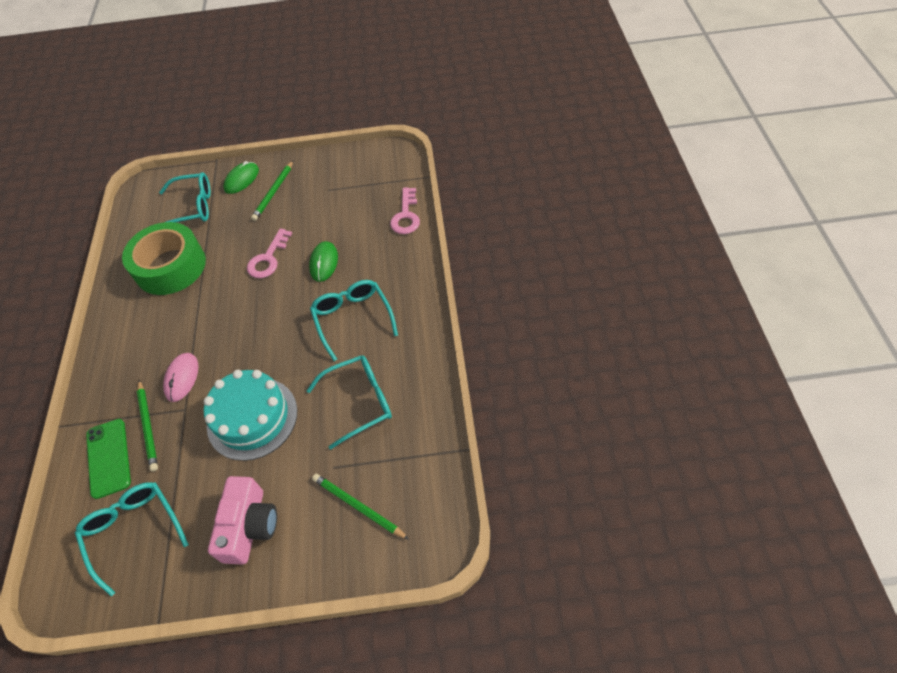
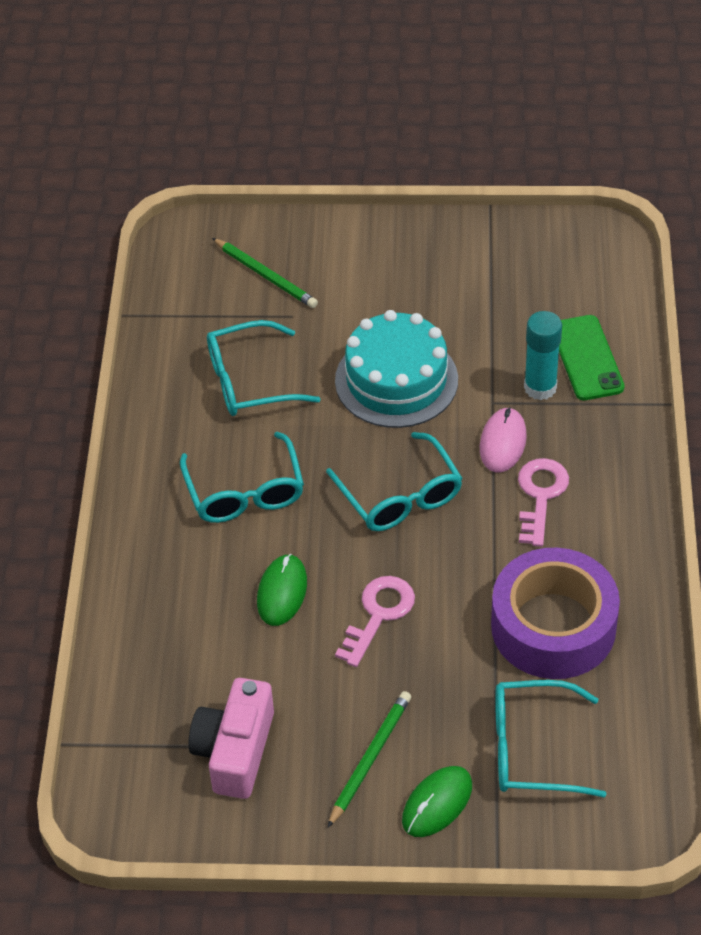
camera: 175 degrees left, 5 degrees down
(133, 531) = (534, 282): turquoise glasses -> turquoise glasses (400, 496)
(148, 426) = (540, 387): green pencil -> turquoise glue stick
(170, 267) = (553, 626): green tape -> purple tape
(249, 526) = (394, 272): pink camera -> pink camera (235, 751)
(406, 215) = (125, 662): pink key -> pink key (540, 496)

